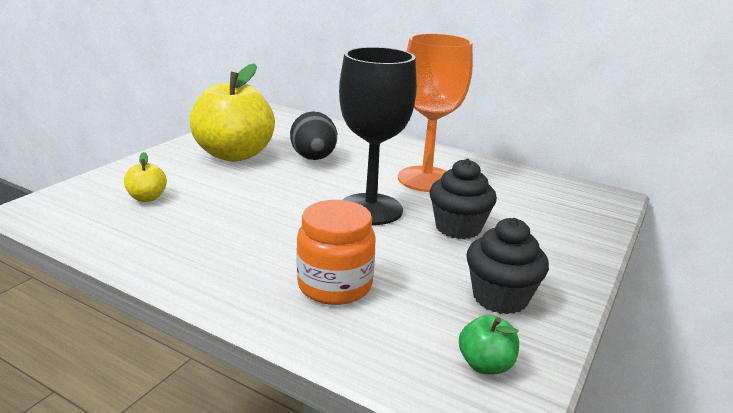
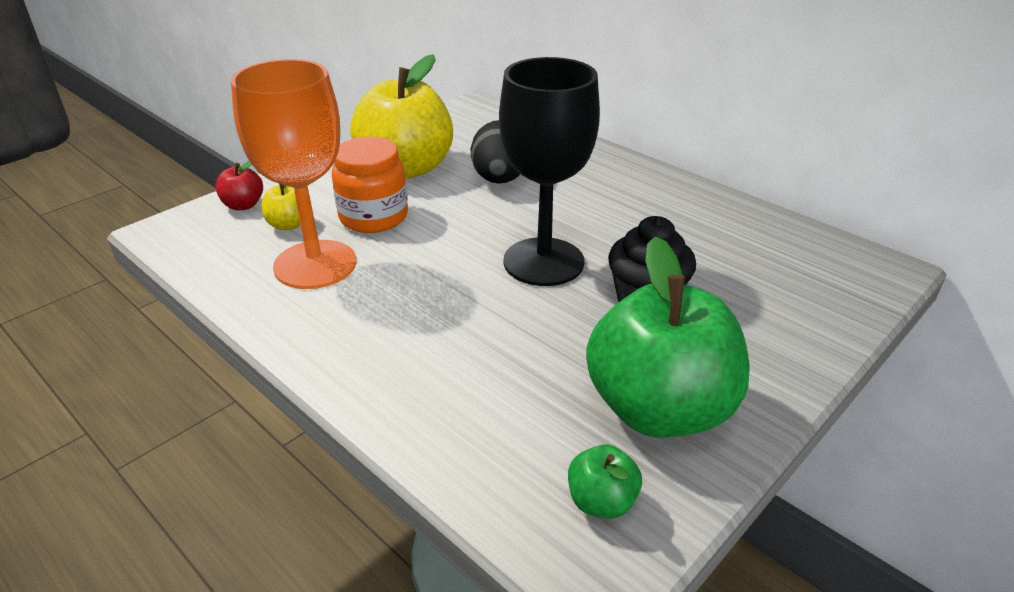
camera: 15 degrees right, 10 degrees up
(100, 186) = (243, 205): none -> red apple
(335, 285) = (460, 368): orange jar -> orange jar (373, 217)
(426, 179) = (633, 221): orange goblet -> orange goblet (315, 264)
(500, 297) = (659, 409): black cupcake -> green apple

